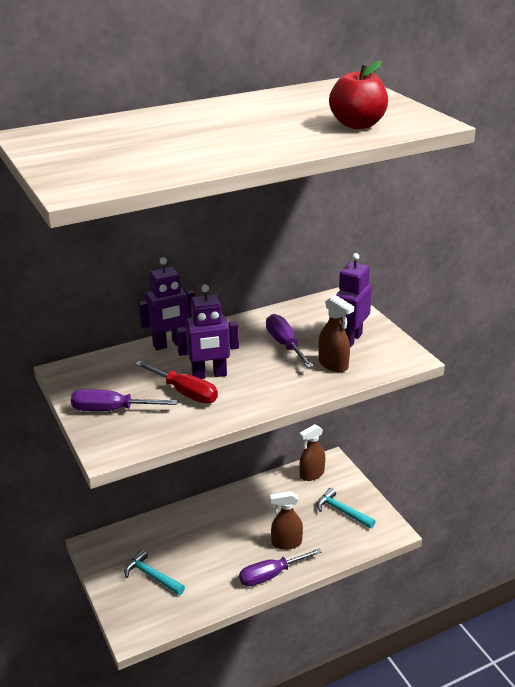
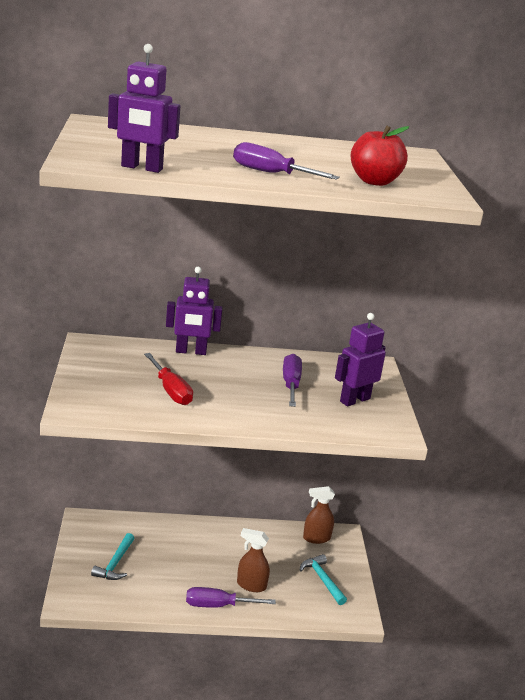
camera: 20 degrees right, 5 degrees down
(112, 410) = (100, 383): purple screwdriver -> purple screwdriver (271, 173)
(152, 576) = (115, 563): turquoise hammer -> turquoise hammer turned 135 degrees counterclockwise
(209, 375) = (203, 385): purple robot -> purple robot (141, 168)
(333, 365) = (320, 414): brown spray bottle -> none

